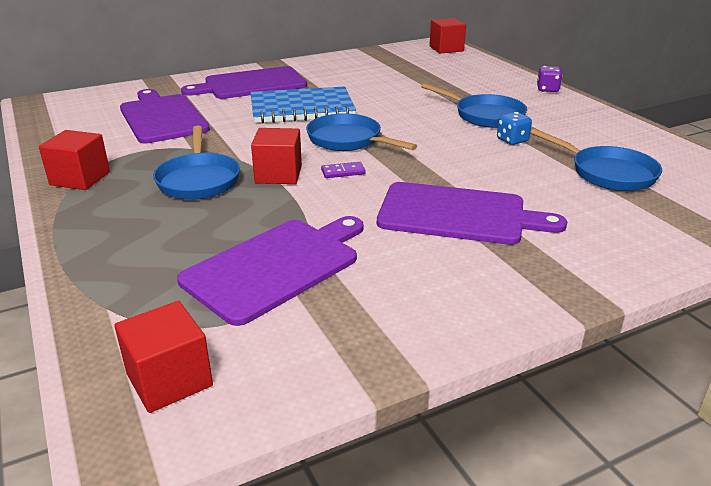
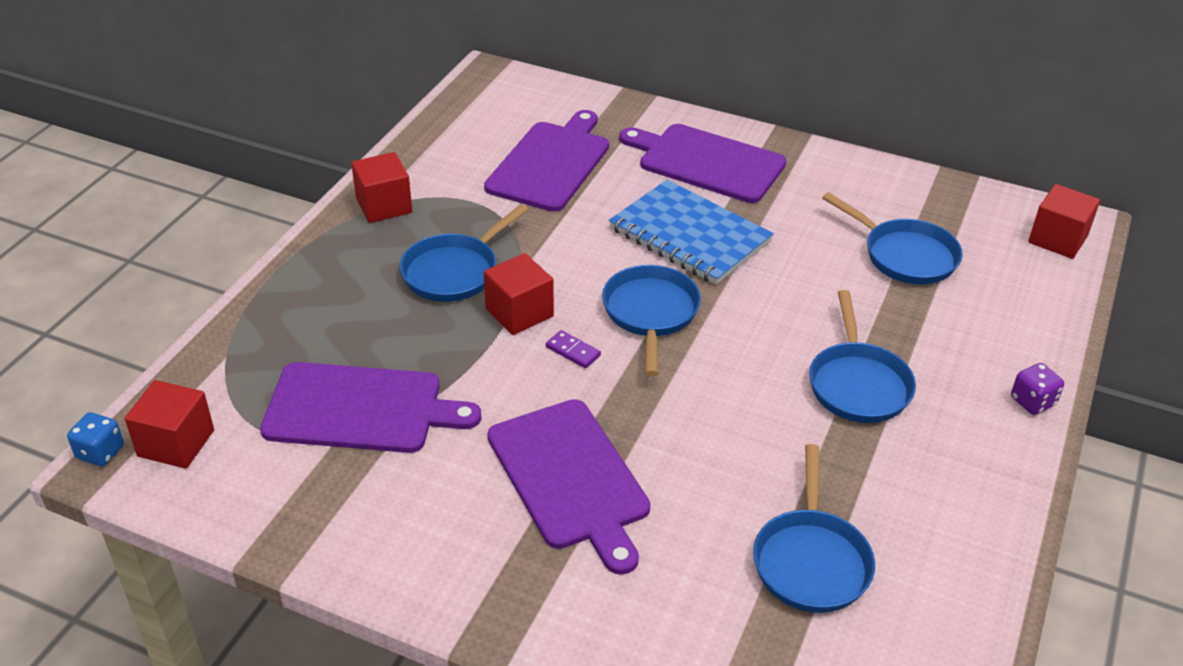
camera: 50 degrees right, 10 degrees up
(407, 75) = (904, 255): none -> blue pan
(512, 140) = (809, 440): blue dice -> blue dice (100, 452)

